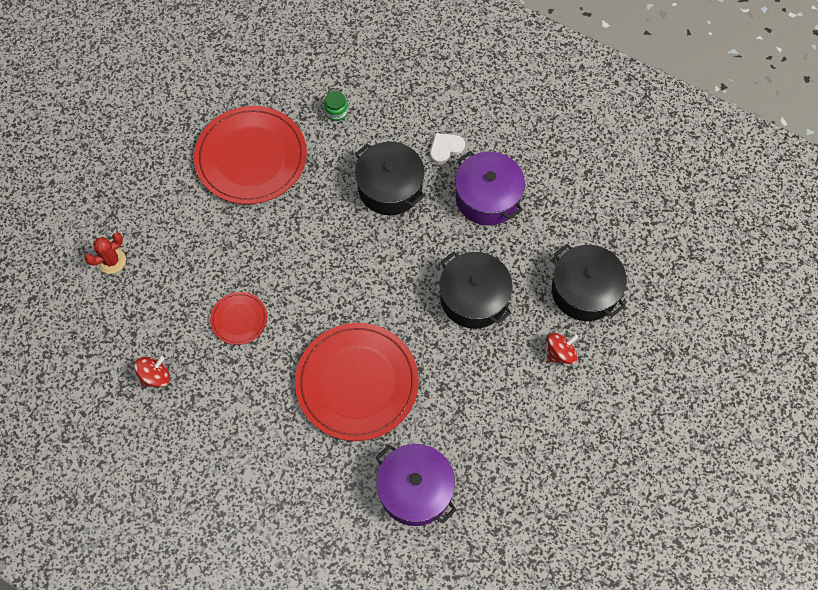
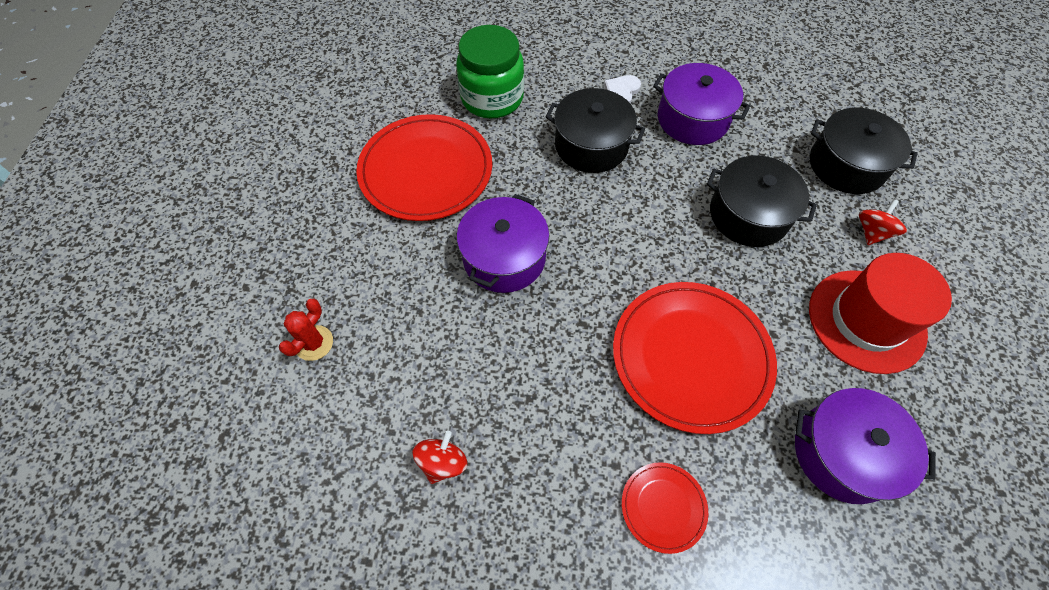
camera: 25 degrees left, 5 degrees down
(239, 319) = (510, 344): red plate -> red plate (663, 507)
(270, 253) = (504, 257): none -> purple pot
(336, 112) = (492, 98): green jar -> green jar, size x2.43
(501, 414) = (866, 320): none -> red hat

